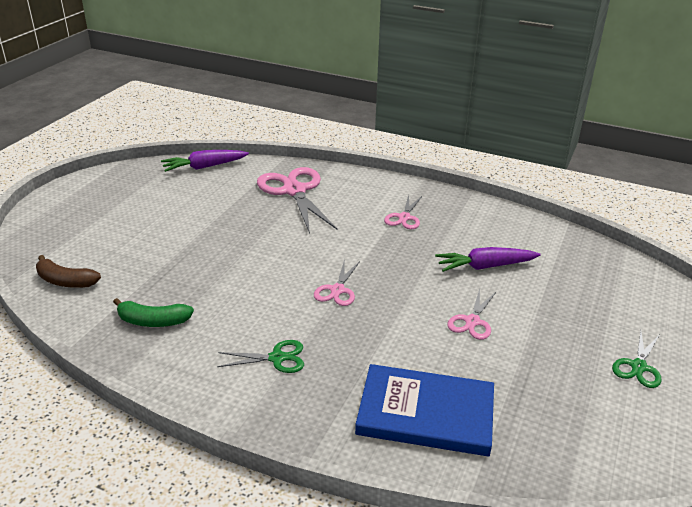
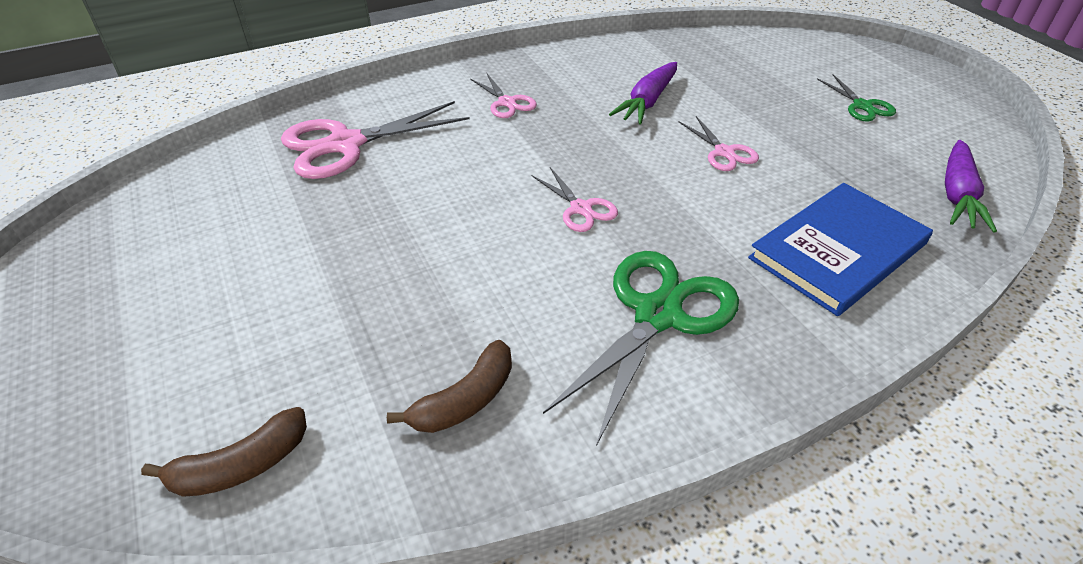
camera: 50 degrees left, 10 degrees up
(153, 321) = (465, 400): green banana -> brown banana
(204, 167) = (170, 186): purple carrot -> purple carrot (957, 195)
(277, 358) = (657, 315): green scissors -> green scissors, size x1.94
(294, 191) = (346, 144): pink scissors -> pink scissors turned 45 degrees counterclockwise

